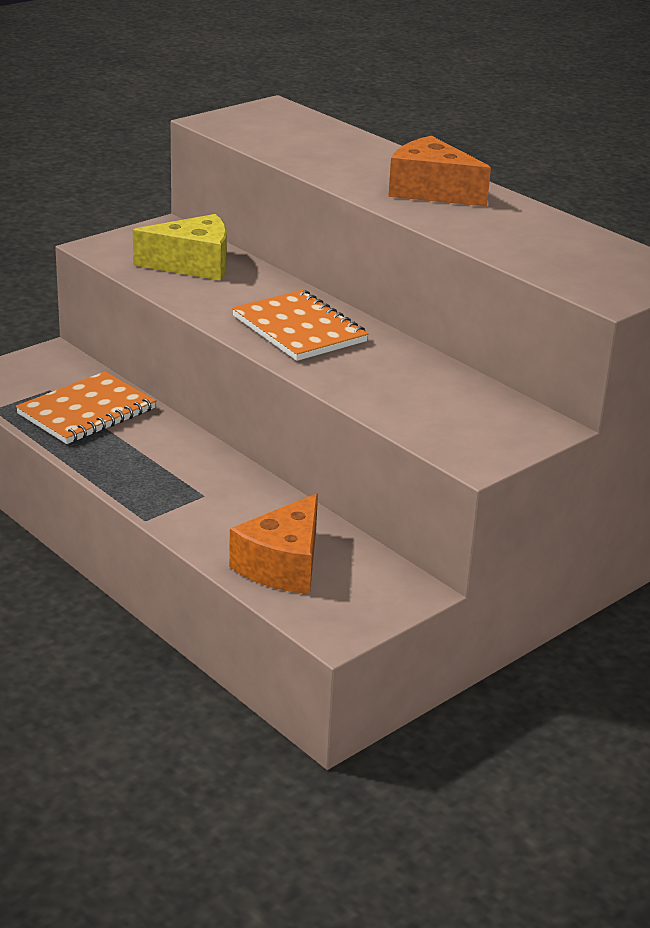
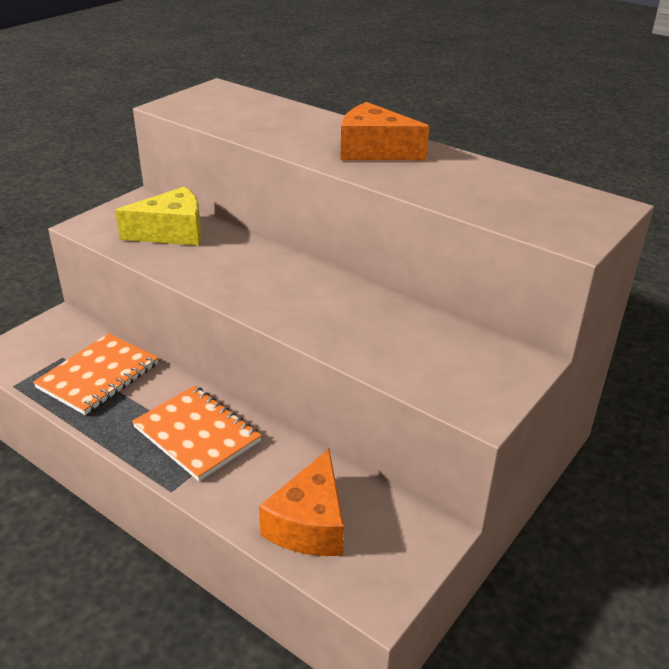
camera: 10 degrees left, 5 degrees up
(299, 329) = (279, 287): orange notebook -> orange notebook (197, 434)

